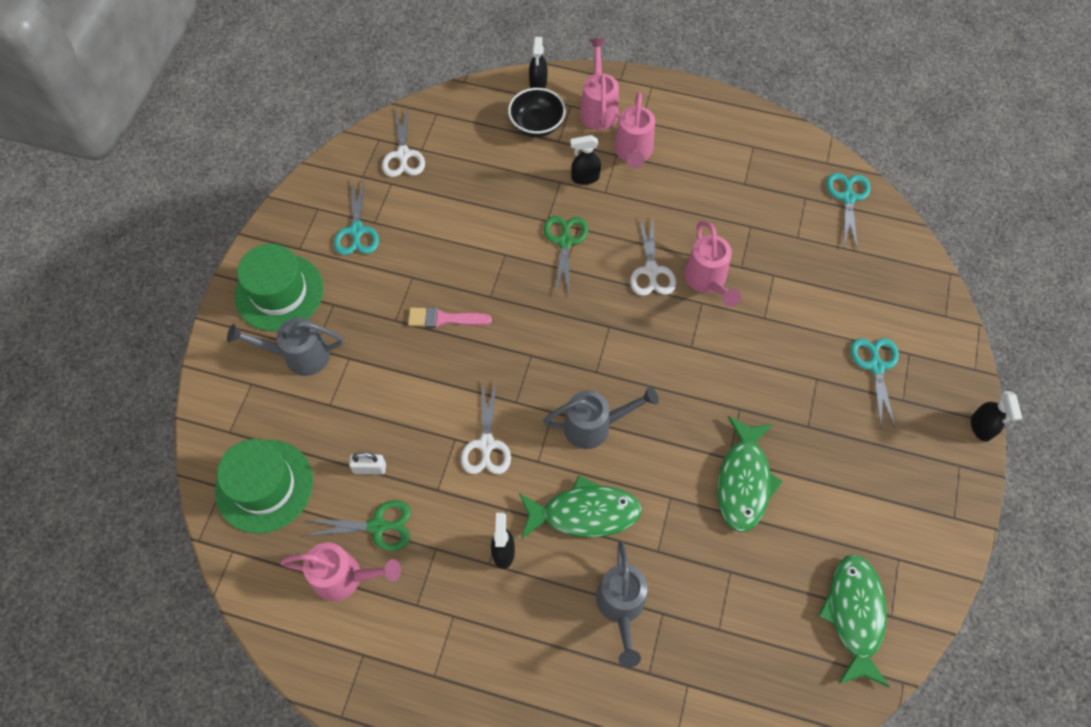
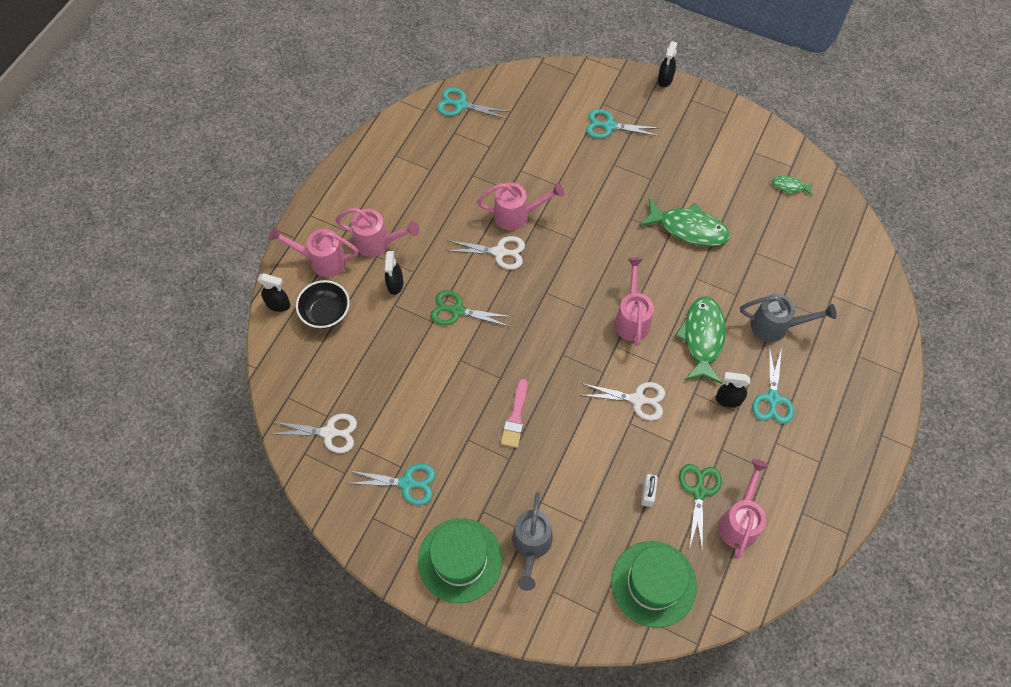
camera: 80 degrees left, 0 degrees up
(514, 608) = (772, 398): none -> turquoise scissors
(594, 426) = (632, 318): grey watering can -> pink watering can
(854, 615) = (790, 186): green fish -> green fish, size x0.48
(981, 427) = (665, 80): black spray bottle -> black spray bottle turned 105 degrees clockwise

